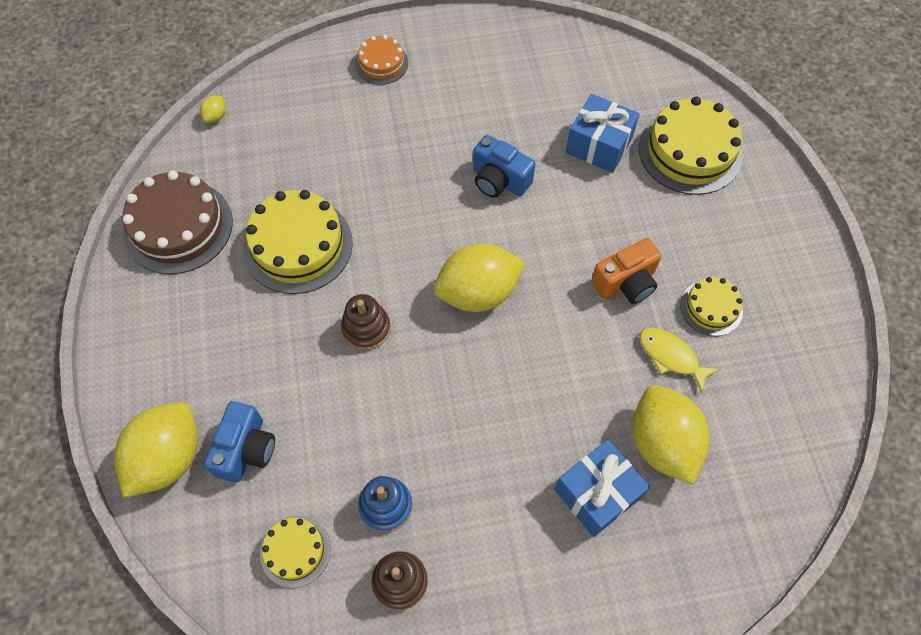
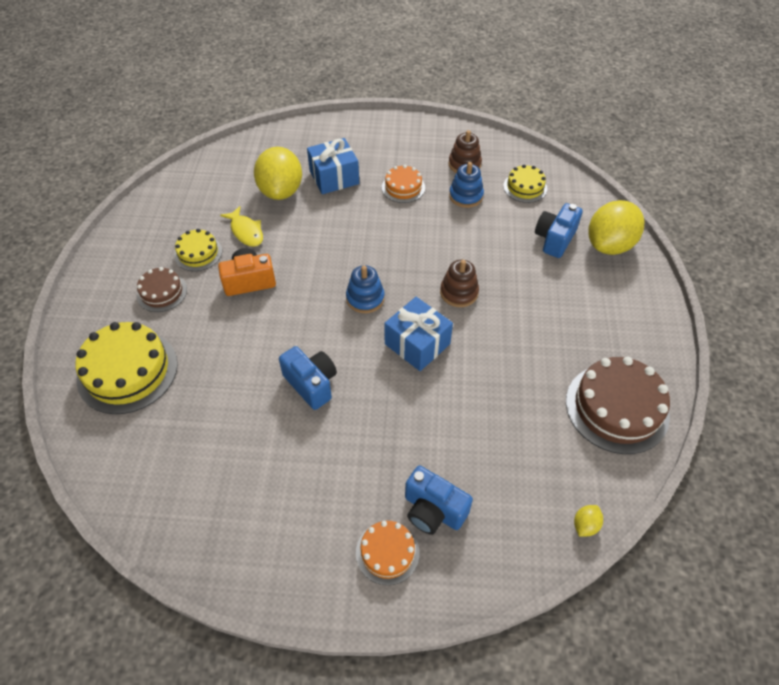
camera: 165 degrees left, 10 degrees down
(298, 245) = (506, 366): yellow cake -> none
(350, 99) = (433, 510): none -> blue camera
(478, 293) = (365, 298): yellow lemon -> blue stacking toy
(485, 499) = (403, 187): none -> orange cake
(599, 145) = (204, 396): blue gift -> blue gift (417, 344)
(717, 244) = (162, 292): none -> brown cake

